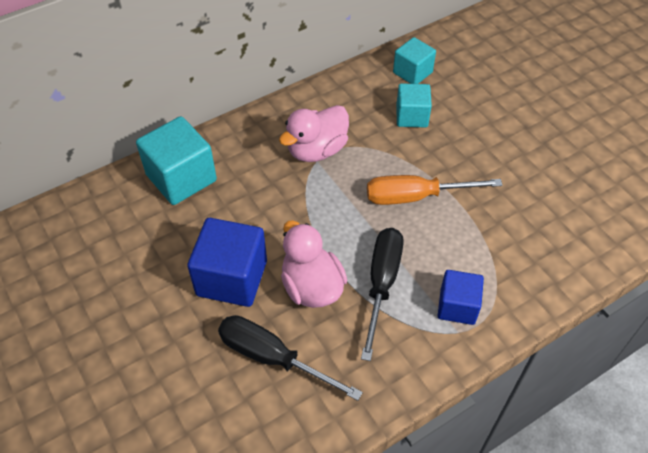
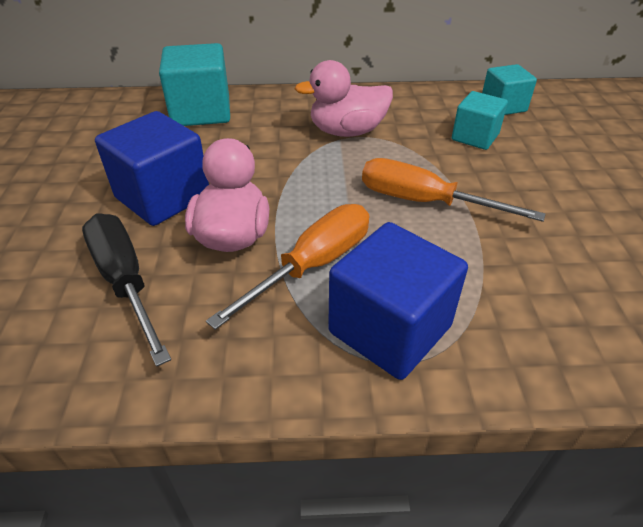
camera: 30 degrees right, 10 degrees down
(381, 284) = (313, 265): black screwdriver -> orange screwdriver
(457, 306) = (390, 329): blue cube -> blue cube, size x1.61

